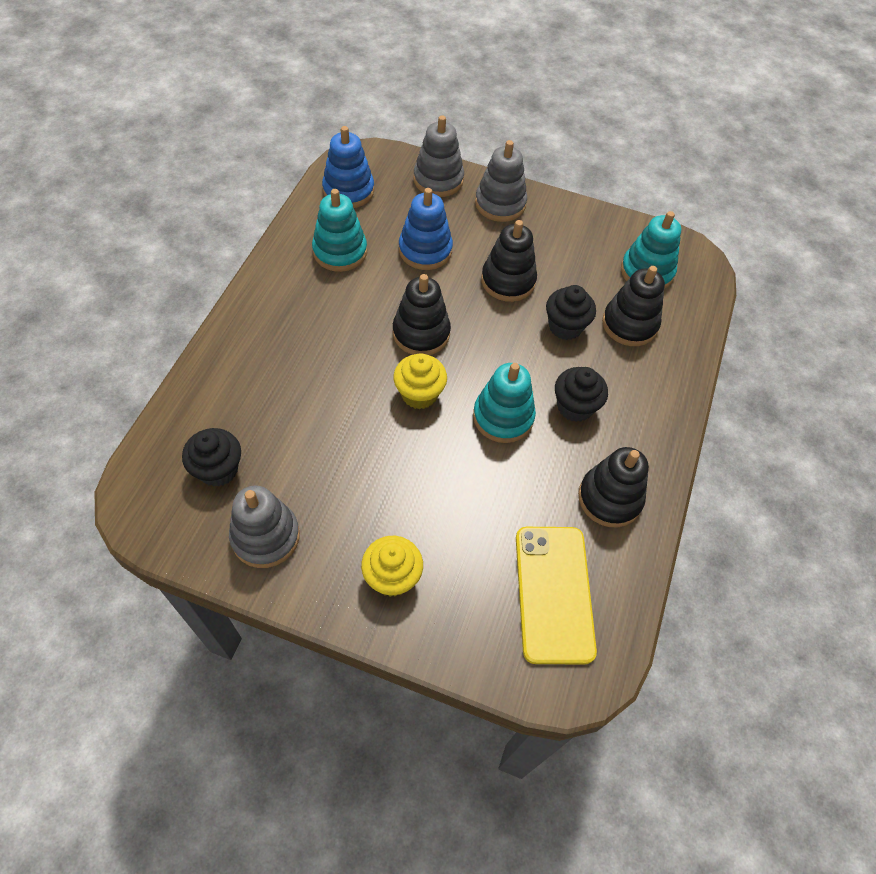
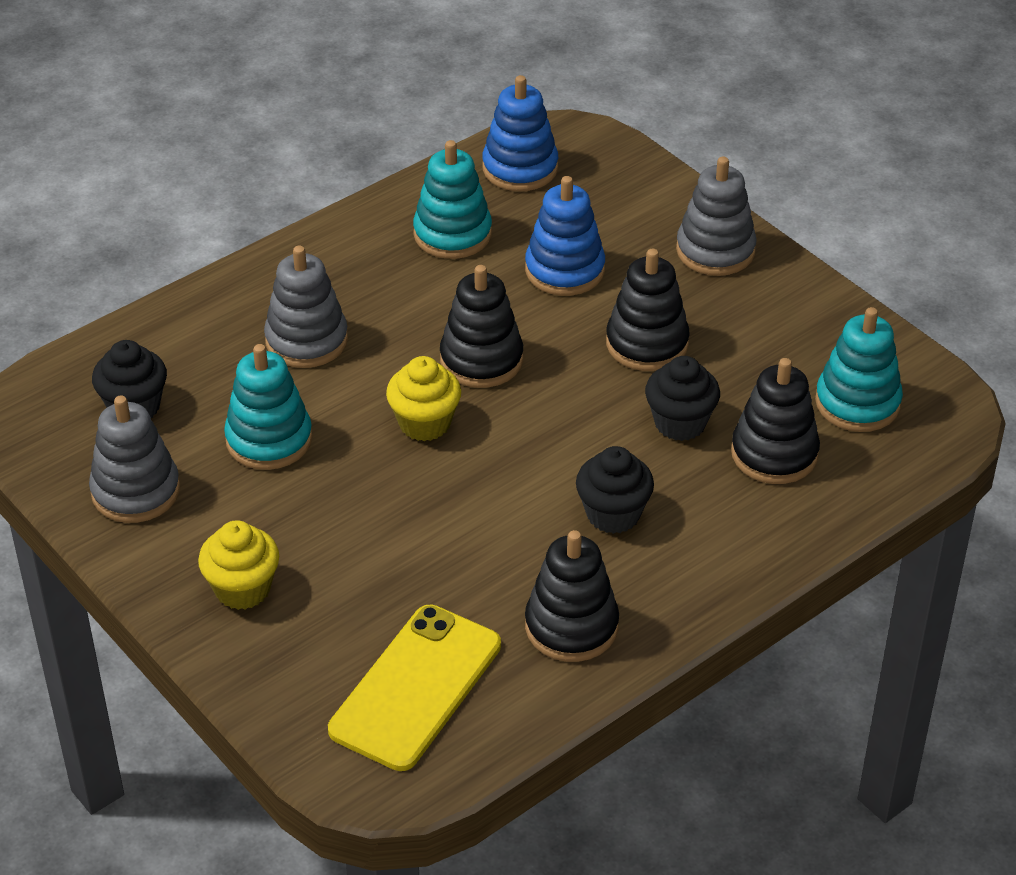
camera: 35 degrees right, 15 degrees down
(438, 180) = (652, 194): grey stacking toy -> grey stacking toy (306, 340)
(503, 417) = (509, 488): turquoise stacking toy -> turquoise stacking toy (269, 439)

